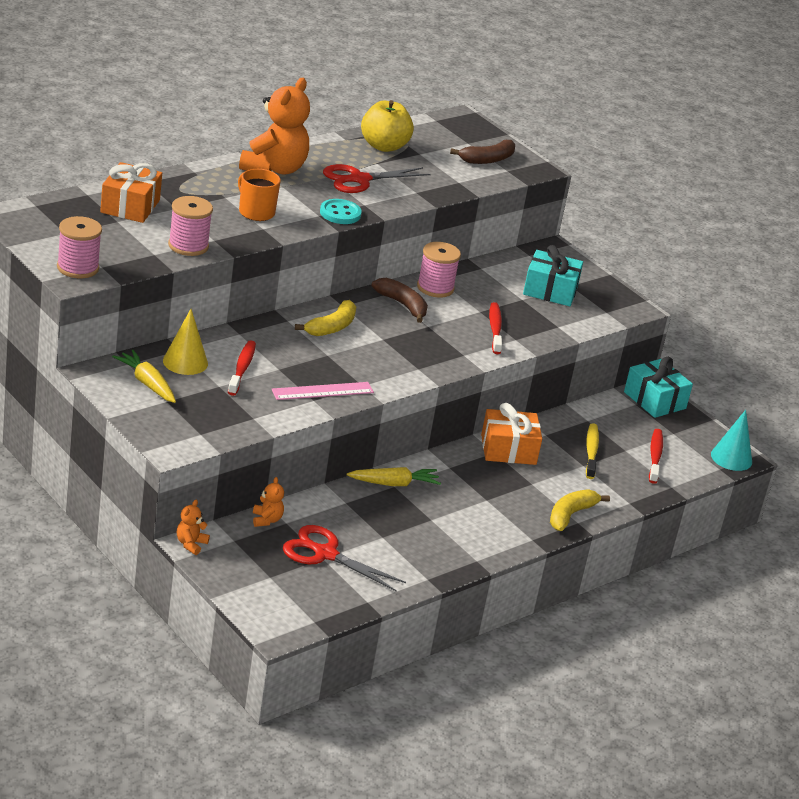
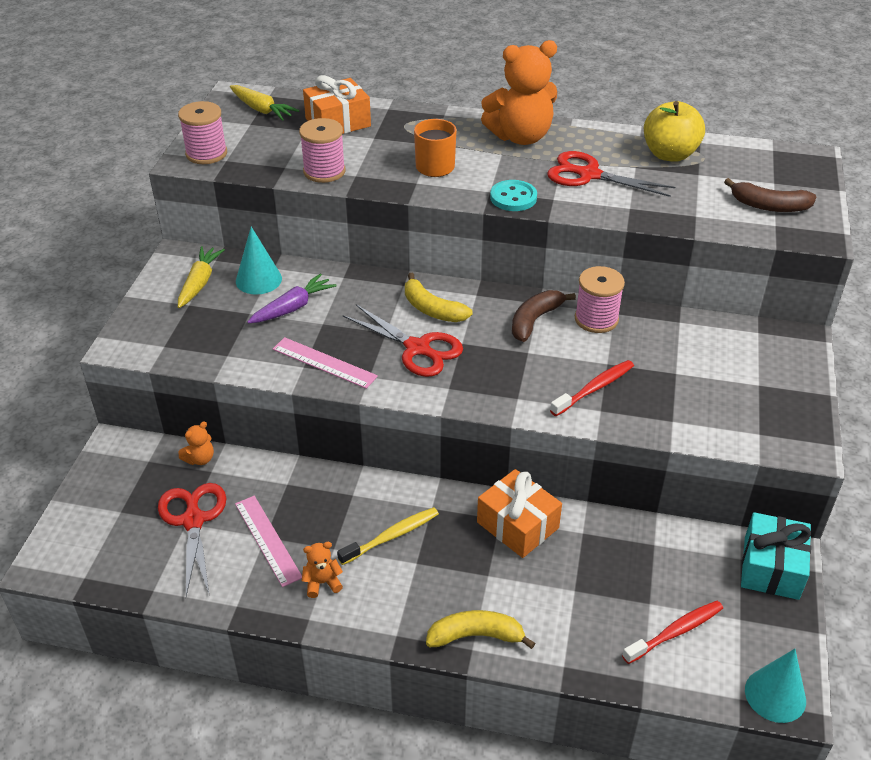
camera: 55 degrees right, 10 degrees up
(185, 362) = (258, 280): yellow cone -> turquoise cone
(191, 544) = (113, 443): orange teddy bear -> orange teddy bear (322, 583)
(242, 368) = (293, 307): red toothbrush -> purple carrot
(331, 327) = (432, 309): yellow banana -> yellow banana turned 45 degrees clockwise
(363, 355) = (417, 348): none -> red scissors
(387, 537) = (268, 540): none -> pink ruler
(394, 484) = (355, 492): yellow carrot -> yellow carrot (262, 110)
(402, 305) = (535, 320): brown banana -> brown banana turned 150 degrees counterclockwise
(550, 291) = (723, 379): turquoise gift -> none
(591, 451) = (606, 580): yellow toothbrush -> yellow toothbrush (392, 536)

